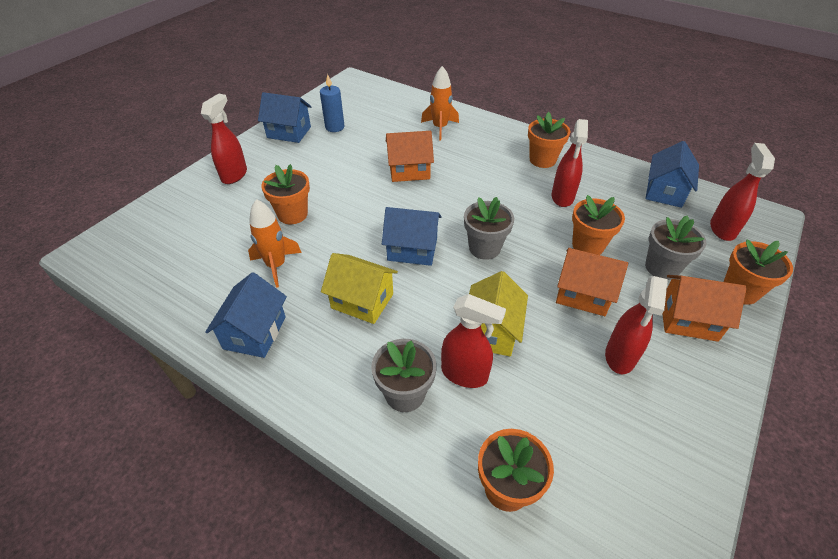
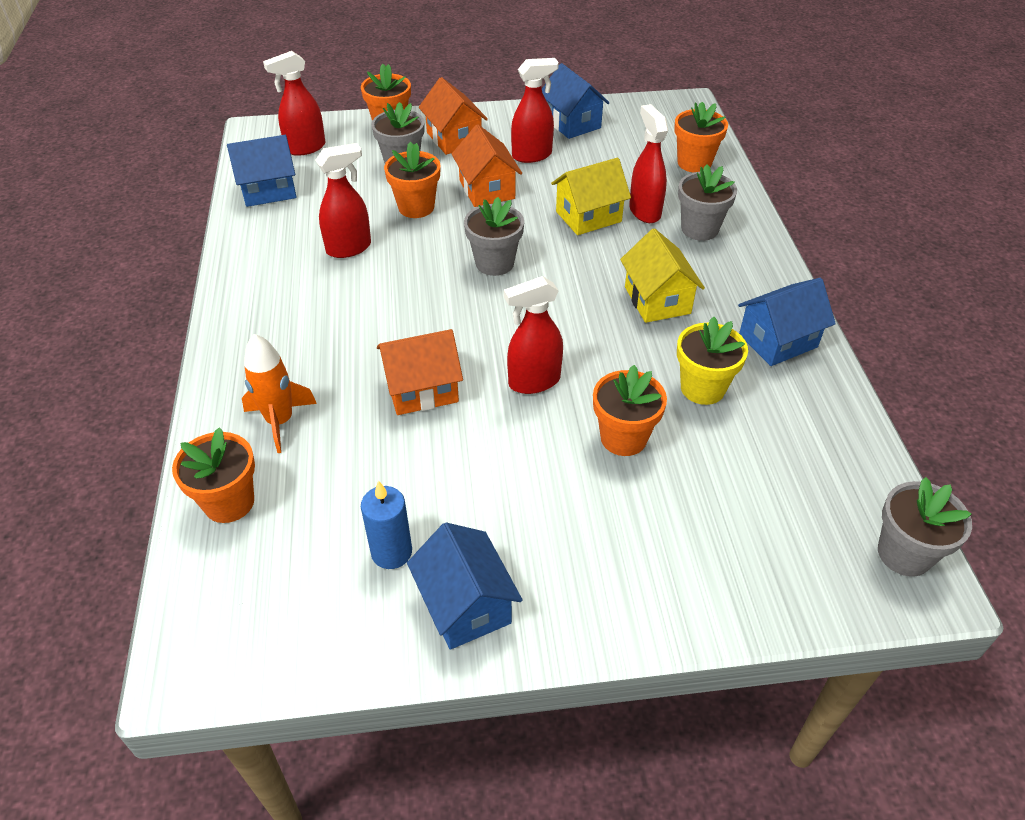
camera: 130 degrees left, 0 degrees up
(104, 258) = (904, 554): none -> grey flower pot
(234, 175) = (634, 573): red spray bottle -> red spray bottle (534, 381)
(276, 266) = (702, 388): orange rocket -> yellow flower pot
(409, 170) = (422, 390): orange house -> orange house turned 60 degrees counterclockwise
(412, 249) = (555, 307): blue house -> blue house (572, 123)
(542, 160) = (281, 290): orange flower pot -> orange flower pot (229, 502)

